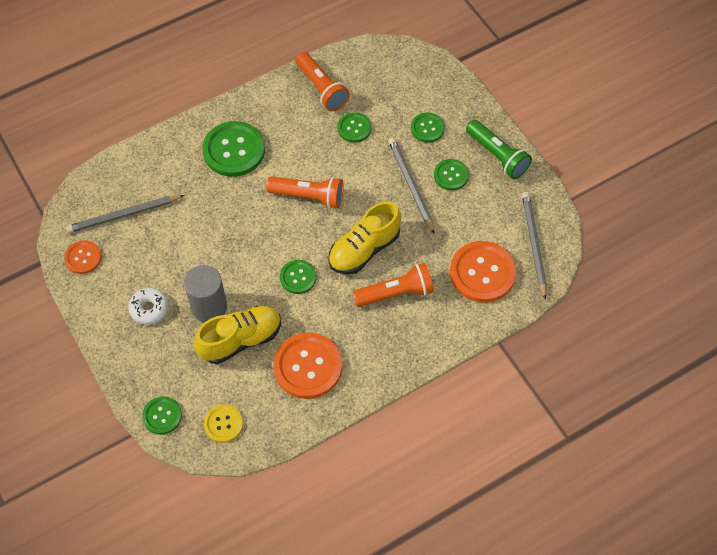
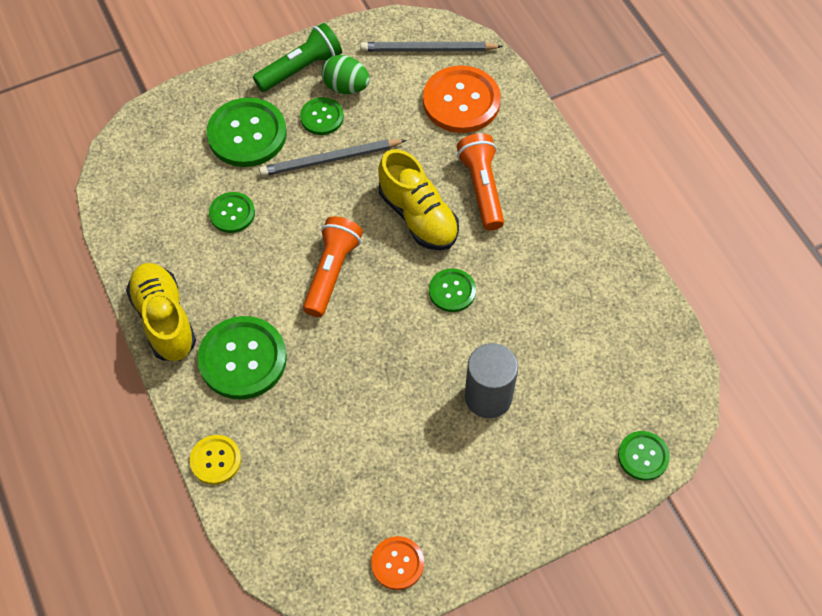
camera: 85 degrees left, 0 degrees up
(123, 215) = (331, 507): grey pencil -> none
(149, 309) = (486, 472): white donut -> none
(223, 424) = (653, 384): yellow button -> yellow button (215, 460)
(240, 340) = (538, 361): yellow shoe -> yellow shoe (164, 320)
(307, 366) = (577, 287): orange button -> none
(321, 88) = (158, 247): orange flashlight -> none
(427, 128) = (247, 134): green button -> green button, size x1.80
(484, 189) = (346, 87): none -> green egg

